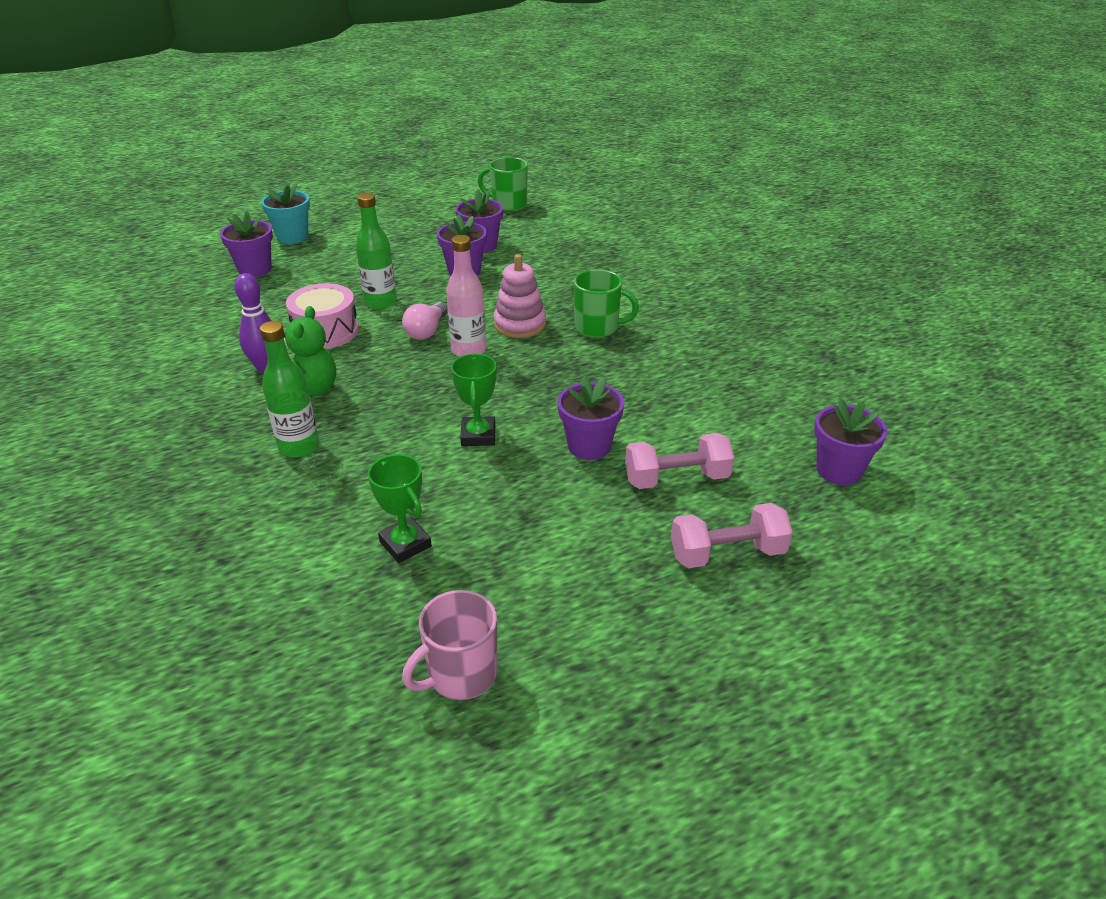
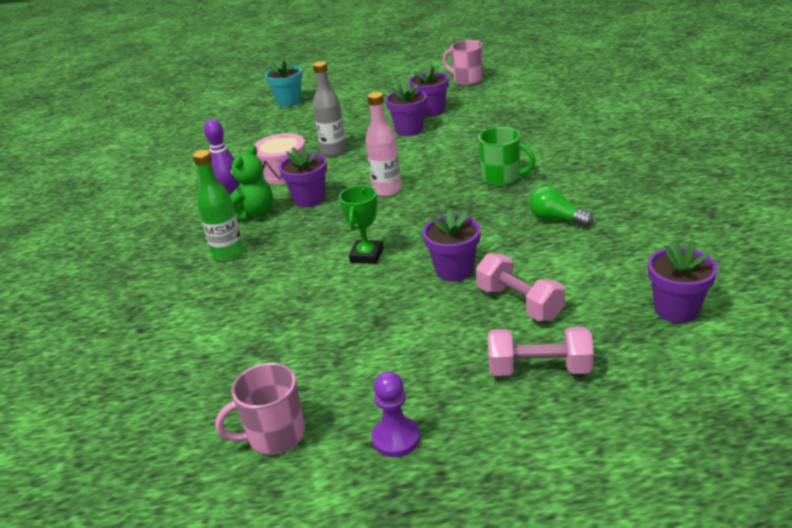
camera: 20 degrees right, 5 degrees down
(255, 269) = (252, 125): purple flower pot -> purple flower pot (309, 199)
(380, 302) = (334, 151): green bottle -> grey bottle
(405, 544) = (275, 332): green trophy -> none
(426, 331) = (360, 174): pink light bulb -> none
(508, 205) = (467, 80): green mug -> pink mug
(520, 324) = (437, 172): pink stacking toy -> none
(605, 656) = (396, 438): none -> purple pawn
(676, 479) = (519, 303): pink dumbbell -> pink dumbbell turned 45 degrees clockwise
(677, 375) = (556, 219): none -> green light bulb

